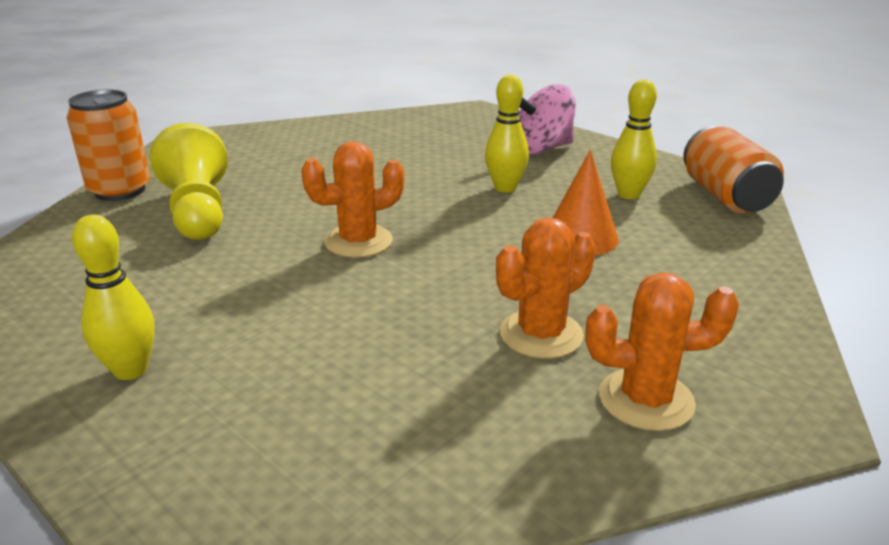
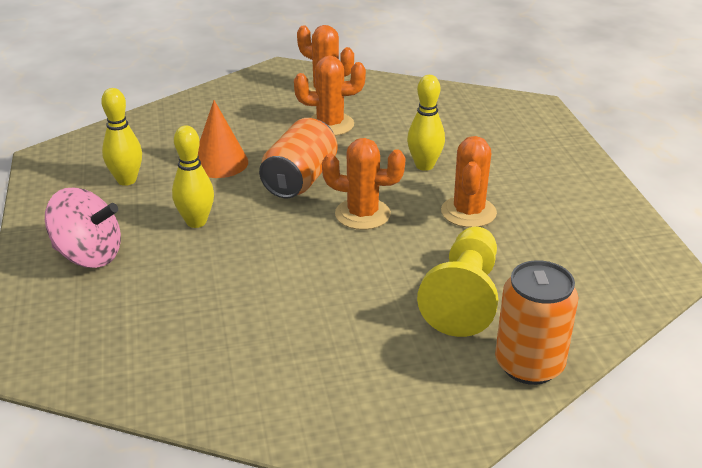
camera: 145 degrees left, 5 degrees up
(130, 370) = (550, 179): yellow bowling pin -> yellow bowling pin (424, 165)
(235, 283) = (468, 212): none -> orange cactus
(725, 196) = (73, 154): orange can -> orange can (300, 179)

